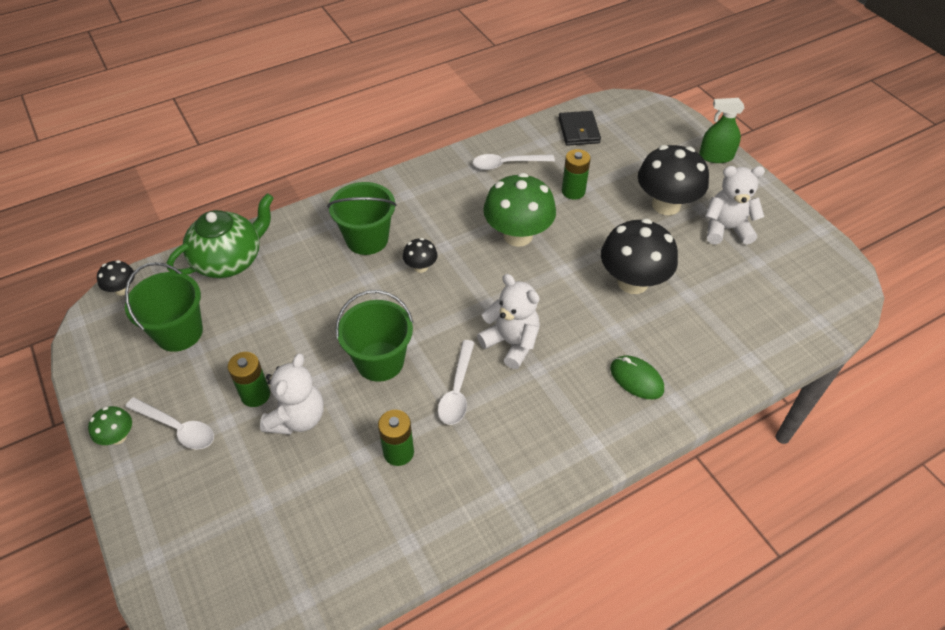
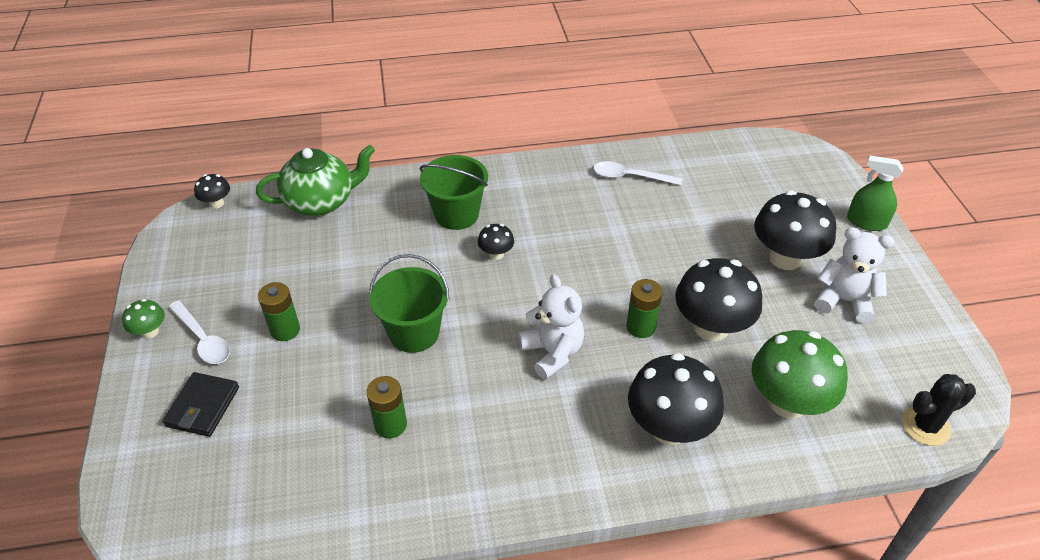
camera: 20 degrees right, 5 degrees down
(179, 332) = (246, 254): green bucket -> none
(297, 418) = (312, 363): white teddy bear -> none
(457, 390) = (476, 383): white spoon -> none
(518, 235) = (609, 249): green mushroom -> green mushroom (787, 402)
(573, 191) = (688, 220): green battery -> green battery (641, 327)
(578, 131) = (722, 161): black wallet -> black wallet (202, 406)
(636, 379) = (669, 428): green mouse -> black mushroom
(827, 316) = (925, 426): none -> black cactus

